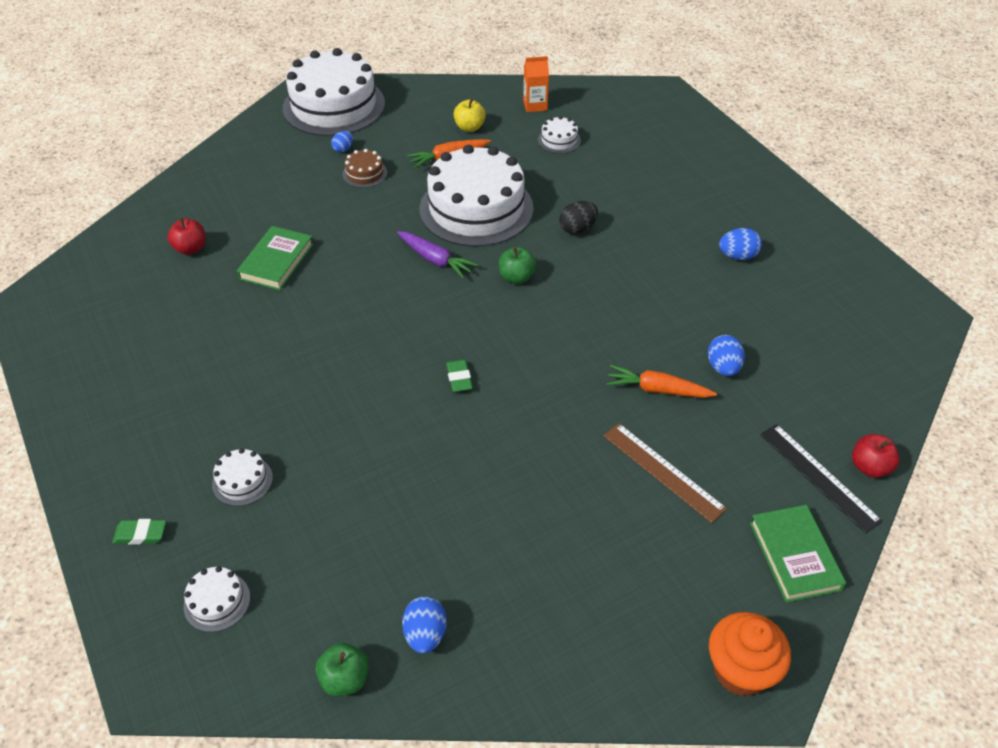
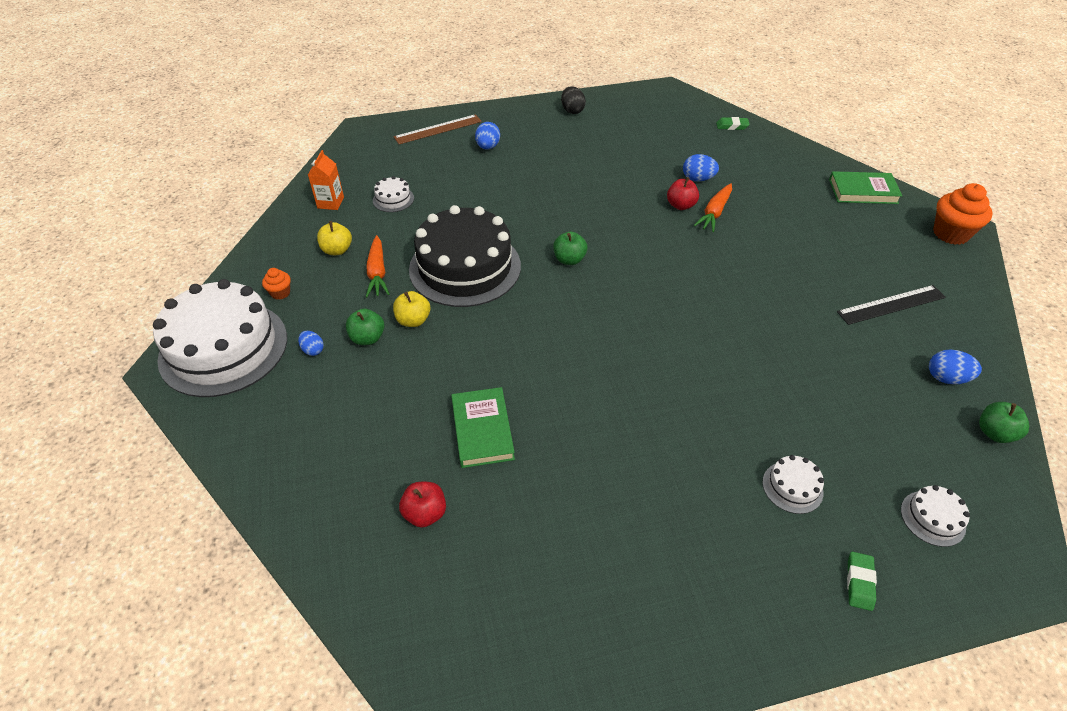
camera: 75 degrees left, 0 degrees up
(276, 261) = (482, 430): green book -> green book turned 45 degrees clockwise
(364, 173) = (367, 338): brown cake -> green apple
(394, 193) = (413, 320): none -> yellow apple
(404, 114) = (280, 293): none -> orange cupcake
(435, 260) = (527, 306): purple carrot -> none
(459, 378) = (684, 316): green eraser -> green eraser (732, 126)
(476, 208) = (465, 267): white cake -> black cake
(577, 229) = (521, 213): black egg -> black egg (572, 110)
(663, 471) = (792, 228): brown ruler -> brown ruler (438, 129)
(737, 256) = (585, 145): blue egg -> blue egg (488, 147)
(819, 476) = (799, 166): black ruler -> black ruler (891, 304)
(869, 467) = (792, 145): red apple -> red apple (680, 205)

